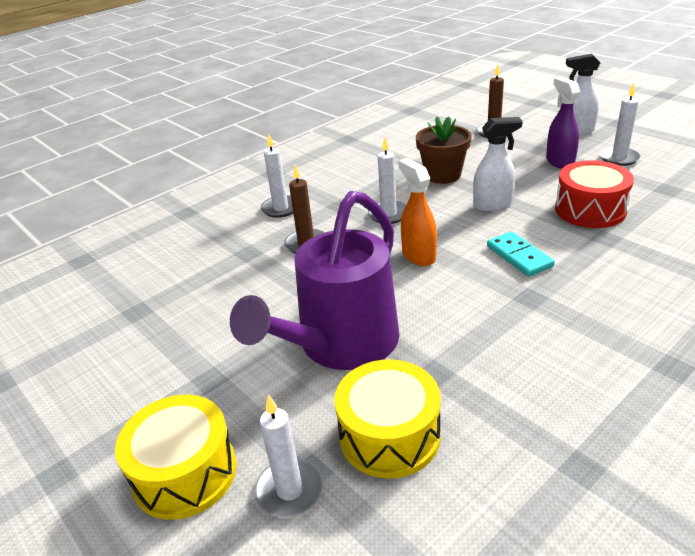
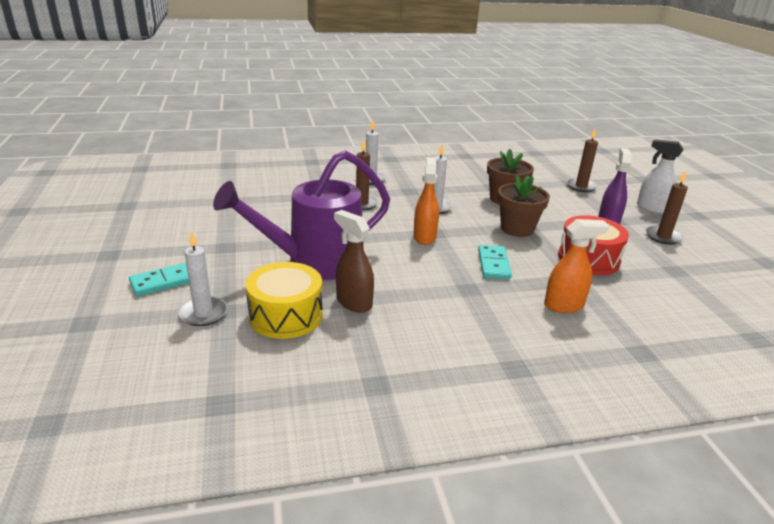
camera: 25 degrees right, 5 degrees down
(185, 473) = (164, 282): yellow drum -> turquoise domino
(441, 376) = (353, 302): none -> brown spray bottle
(493, 205) = (517, 229): white spray bottle -> brown flower pot
(619, 158) = (663, 237): white candle -> brown candle
(630, 272) = (564, 305): none -> orange spray bottle

